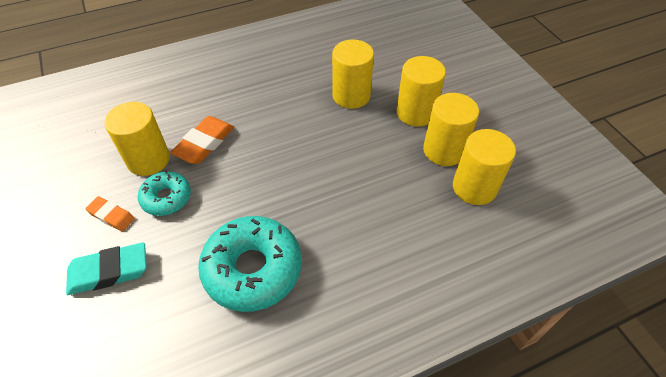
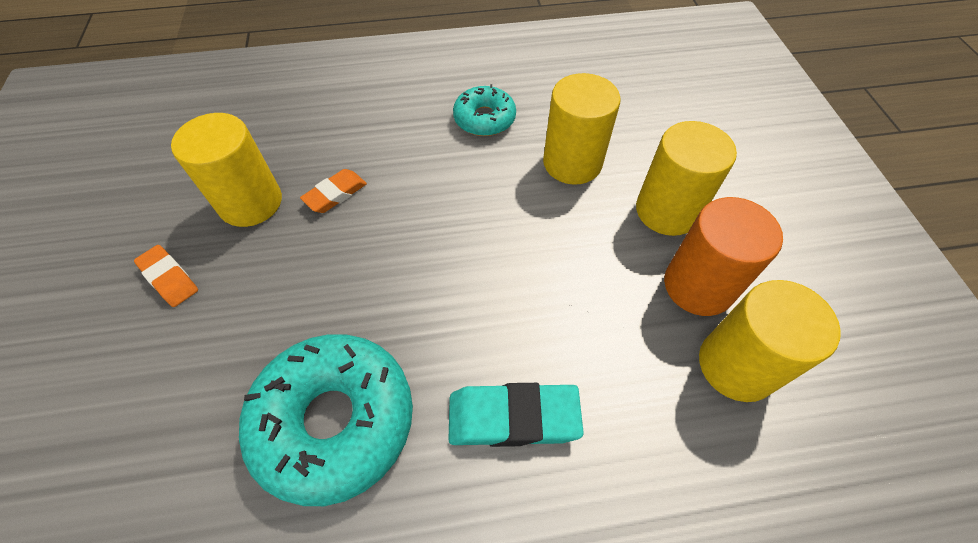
camera: 15 degrees right, 5 degrees up
(109, 271) = (131, 368): turquoise eraser -> turquoise eraser (513, 417)
(166, 198) = (253, 268): turquoise donut -> turquoise donut (484, 119)
(204, 143) = (335, 194): orange eraser -> orange eraser, size x0.63
(443, 150) = (698, 286): yellow cylinder -> orange cylinder

